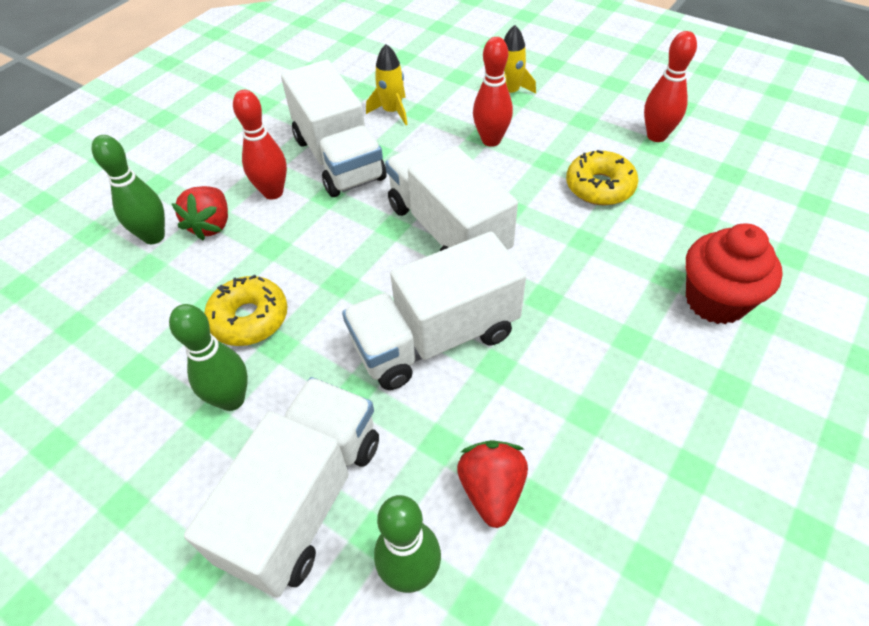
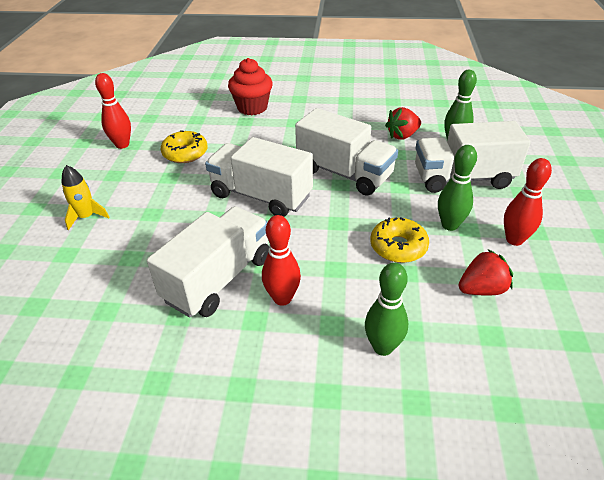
camera: 120 degrees left, 10 degrees down
(211, 225) = (343, 316): red strawberry -> red strawberry (481, 289)
(392, 111) = (137, 274): yellow rocket -> none
(448, 229) = (261, 196): white truck -> white truck turned 90 degrees clockwise
(491, 140) = (156, 207): red bowling pin -> red bowling pin (514, 240)

